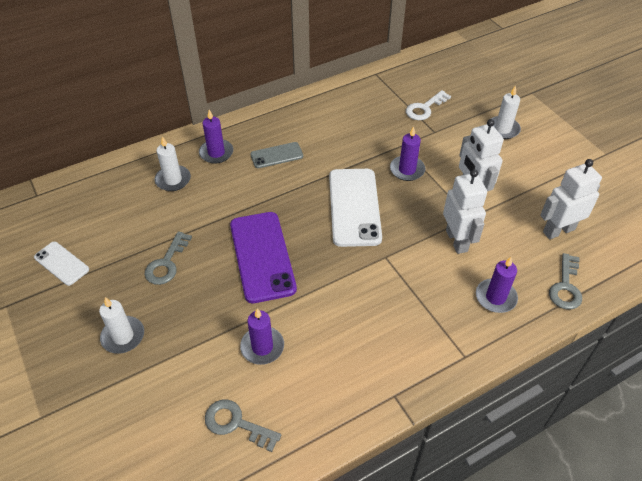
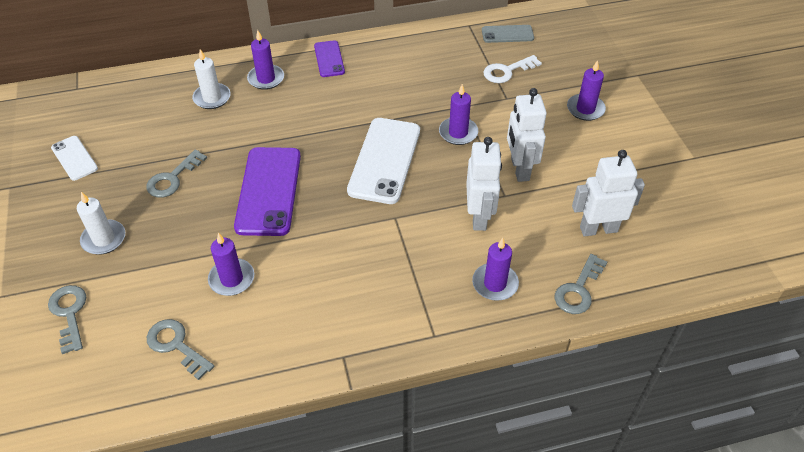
camera: 15 degrees right, 0 degrees up
(118, 418) = (69, 313): none -> grey key
(266, 124) = (329, 59): none -> purple phone
(276, 155) = (326, 92): grey phone -> grey phone (507, 34)
(502, 129) = (585, 109): white candle -> purple candle

